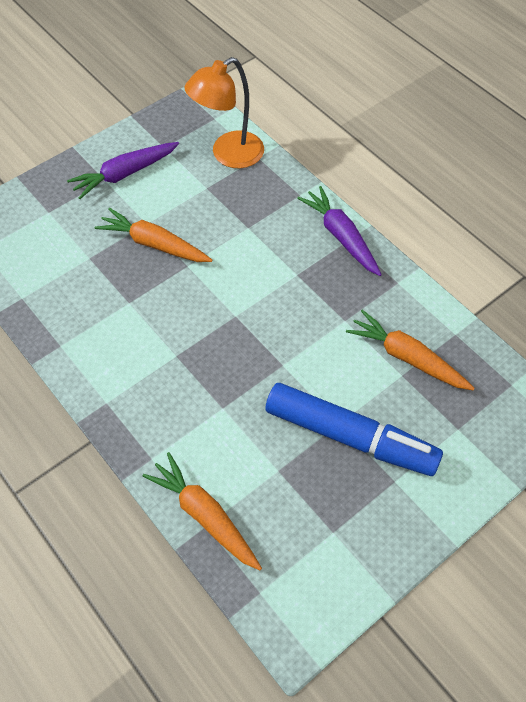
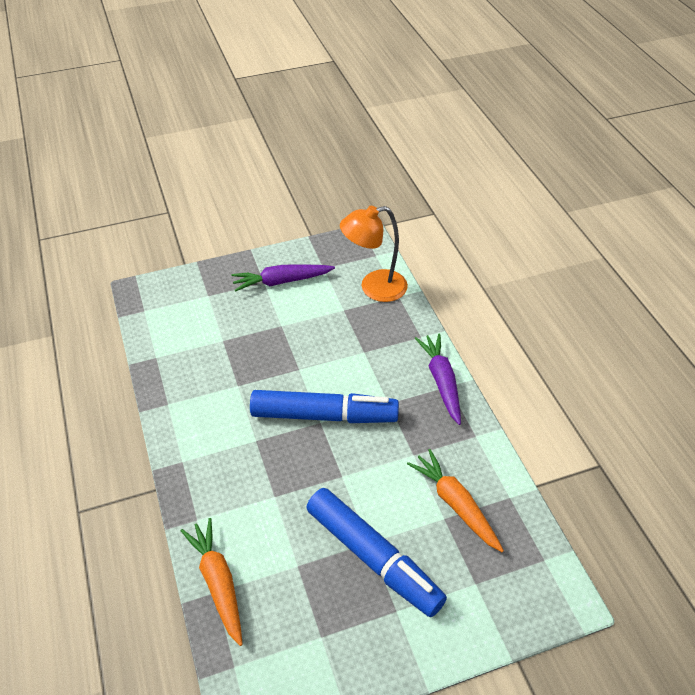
camera: 20 degrees right, 10 degrees down
(154, 244) = (279, 344): orange carrot -> none
(236, 307) = (323, 415): none -> blue marker

